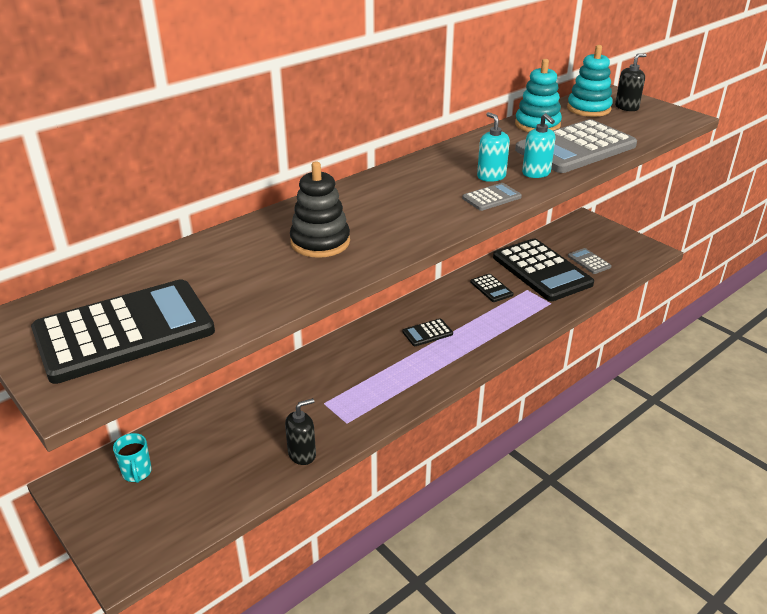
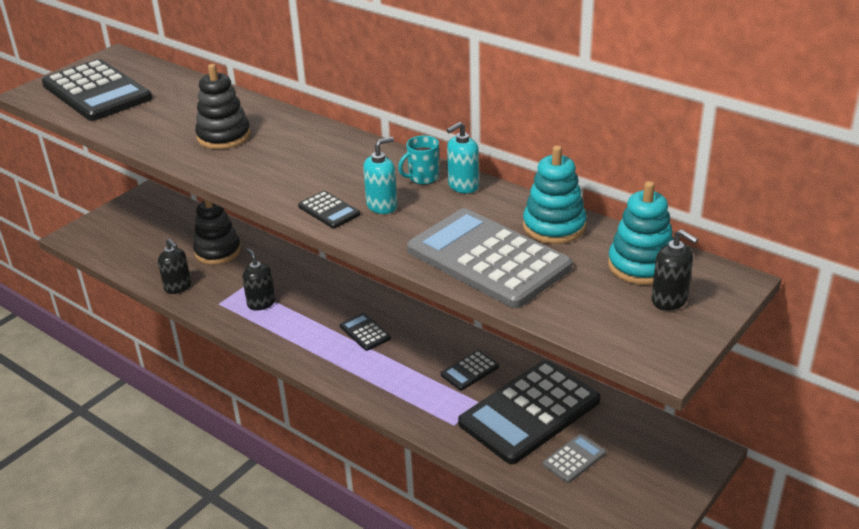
camera: 80 degrees right, 0 degrees up
(137, 473) = (157, 217): turquoise mug -> turquoise mug (423, 178)
(247, 420) = (218, 251): none -> black stacking toy
(359, 392) = (261, 303): none -> black soap dispenser
(491, 198) = (329, 210): grey calculator -> black calculator
(536, 173) = (400, 234): turquoise soap dispenser -> turquoise soap dispenser (463, 186)

